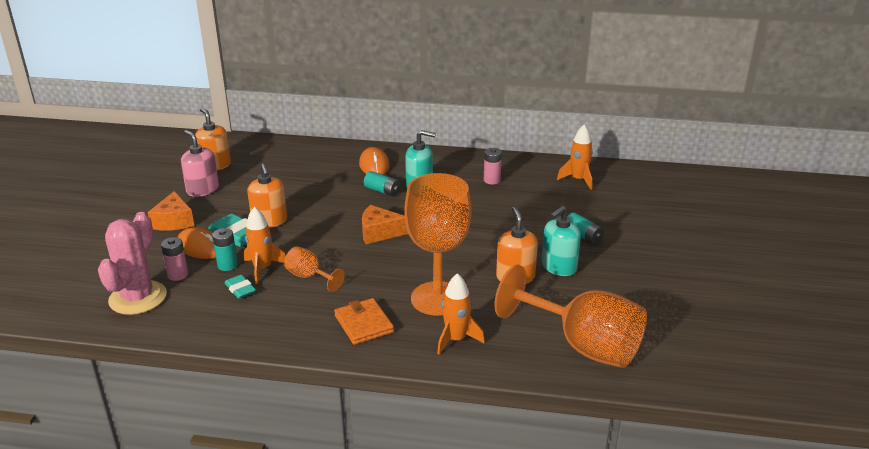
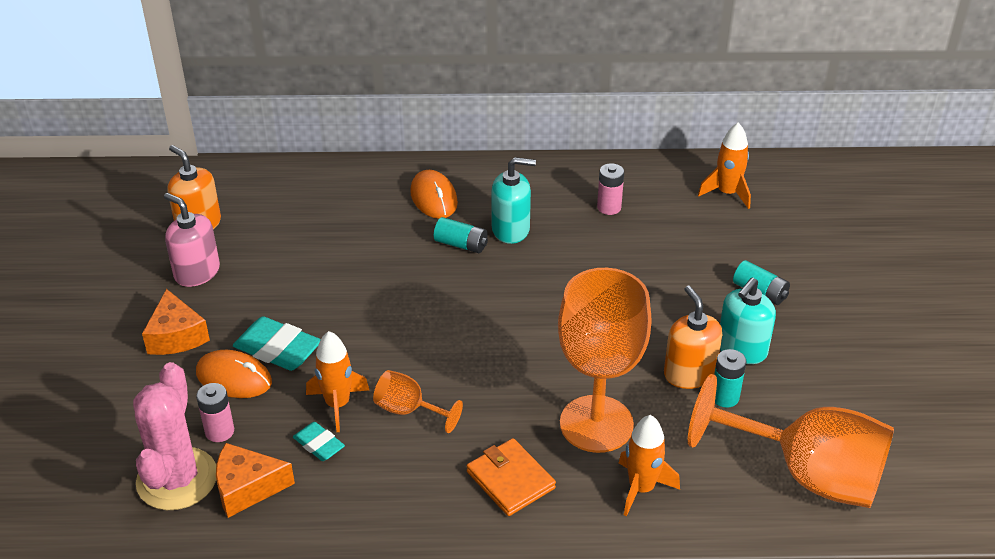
camera: 10 degrees left, 10 degrees up
(227, 265) = (285, 405): turquoise battery -> turquoise battery (725, 397)
(269, 221) = (317, 319): orange soap dispenser -> none
(379, 233) = (481, 320): orange cheese -> orange cheese (247, 488)

